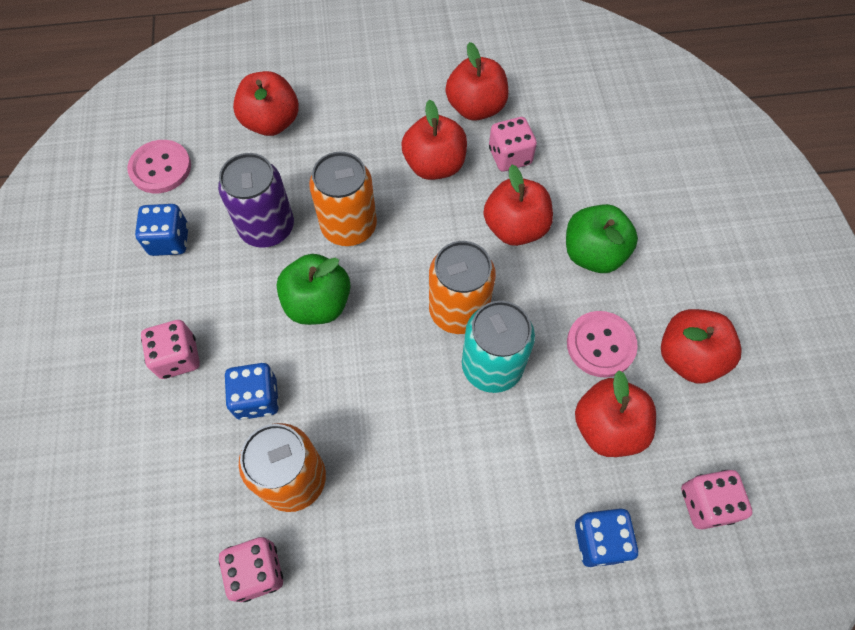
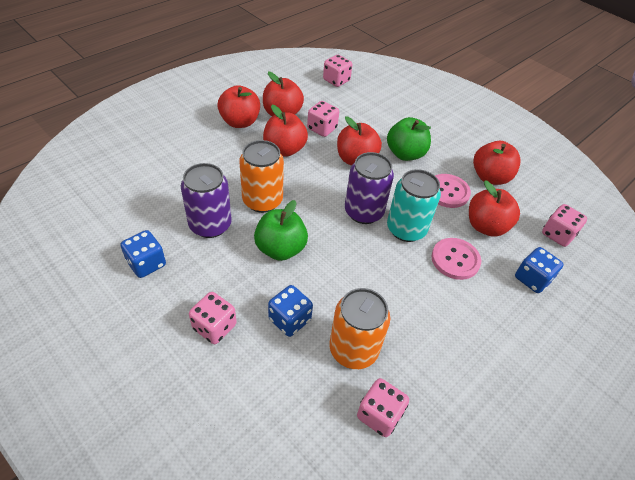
camera: 40 degrees left, 15 degrees down
(160, 168) = (102, 226): pink button -> pink button (455, 259)
(271, 122) = (161, 169): red apple -> red apple (240, 122)
(458, 310) = (363, 212): orange can -> purple can
(597, 85) = (336, 80): none -> pink dice

